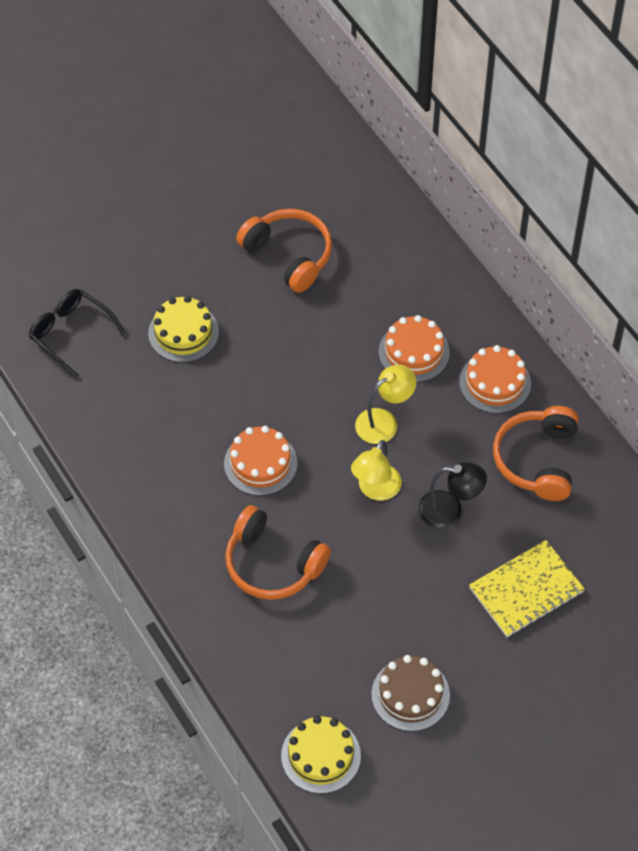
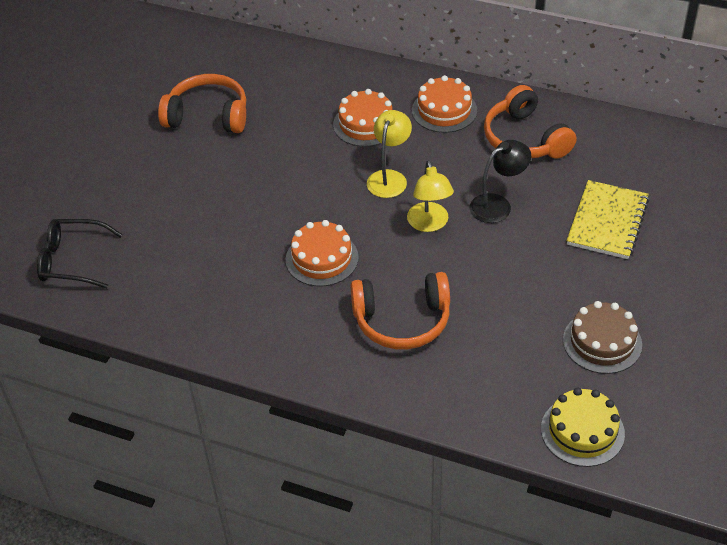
camera: 35 degrees left, 10 degrees down
(183, 332) = (170, 208): yellow cake -> none

